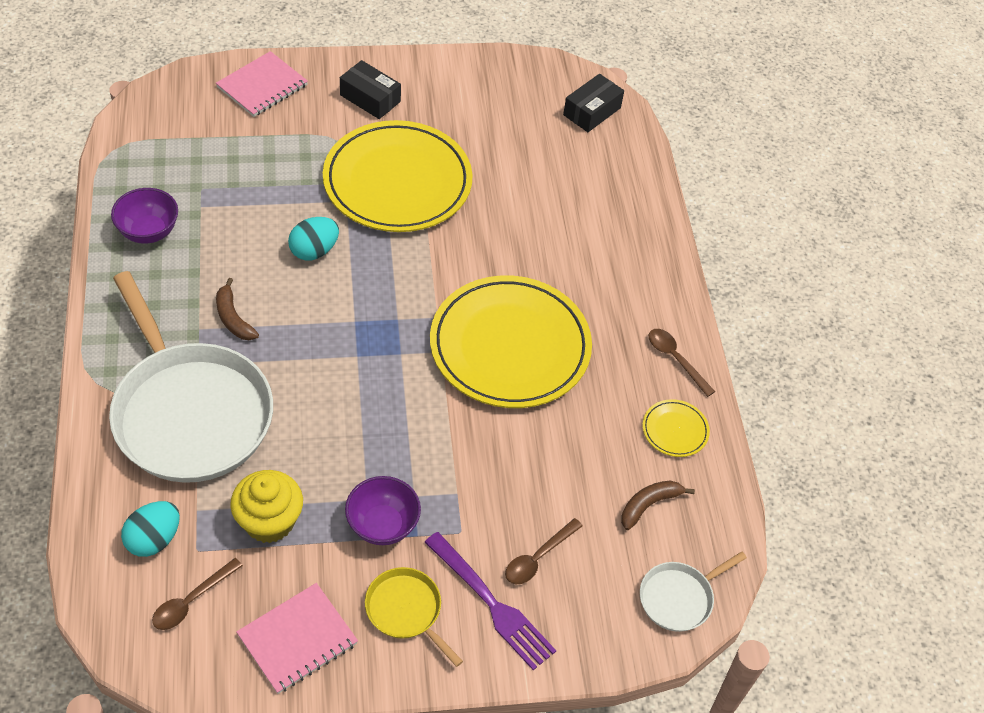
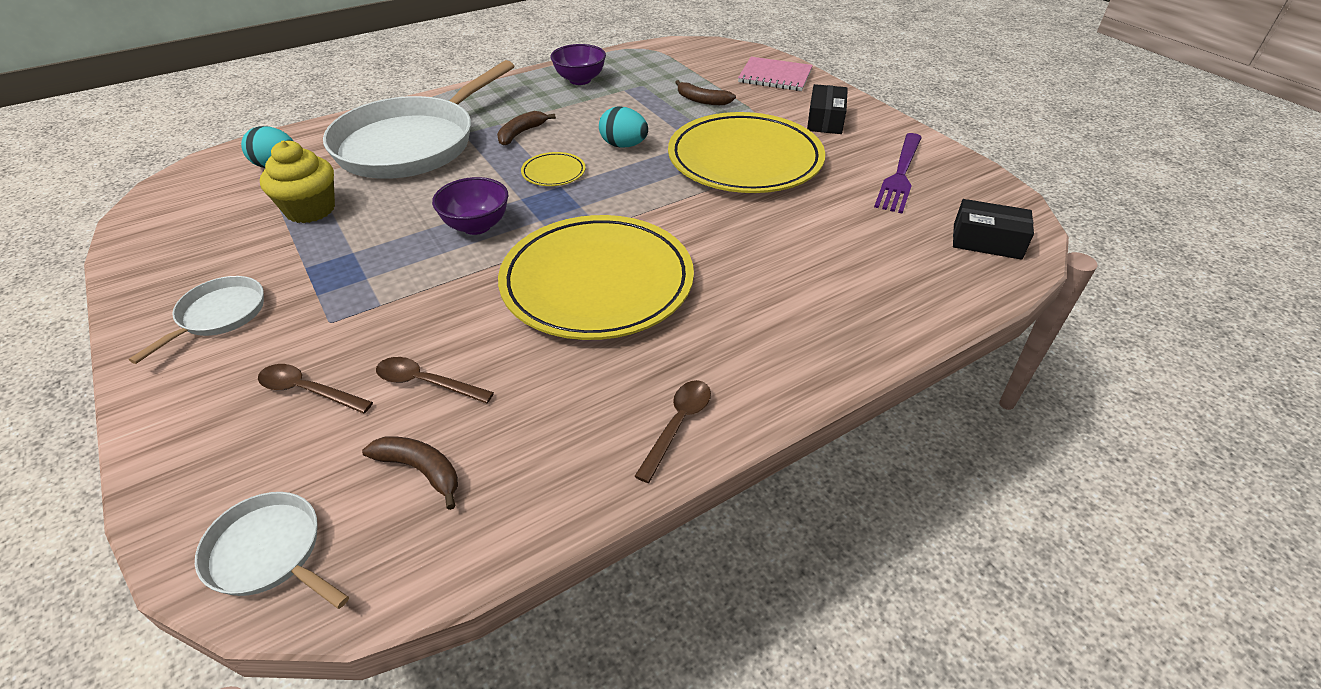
camera: 70 degrees right, 10 degrees down
(192, 601) = (217, 199): brown spoon -> brown spoon (426, 383)
(269, 159) = (702, 100): none -> brown banana
(297, 639) = (179, 261): pink notebook -> none
(382, 525) = (324, 270): purple bowl -> purple bowl (476, 226)
(406, 610) = (219, 315): yellow pan -> white pan
(491, 603) = (236, 372): purple fork -> purple fork (900, 175)
(675, 430) = (558, 460): yellow plate -> yellow plate (553, 172)

